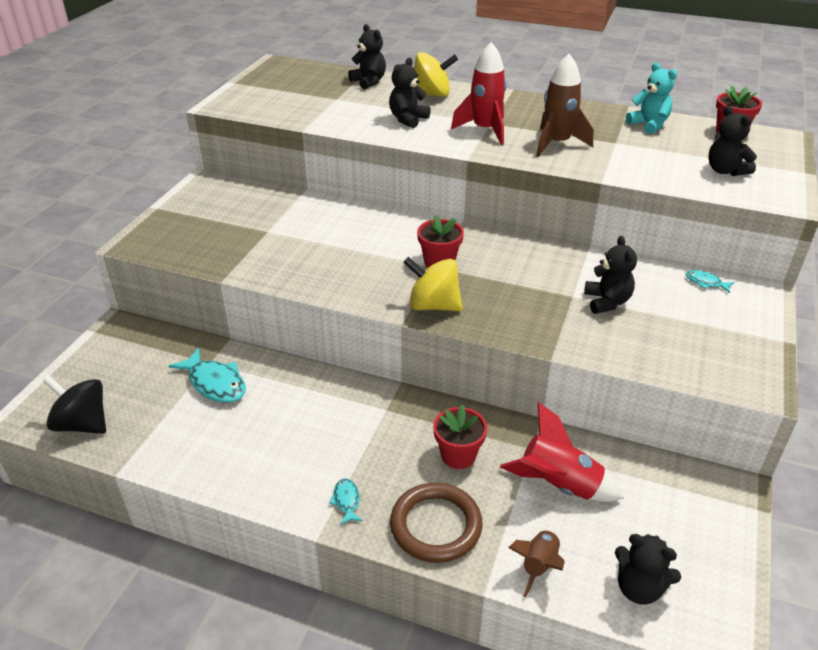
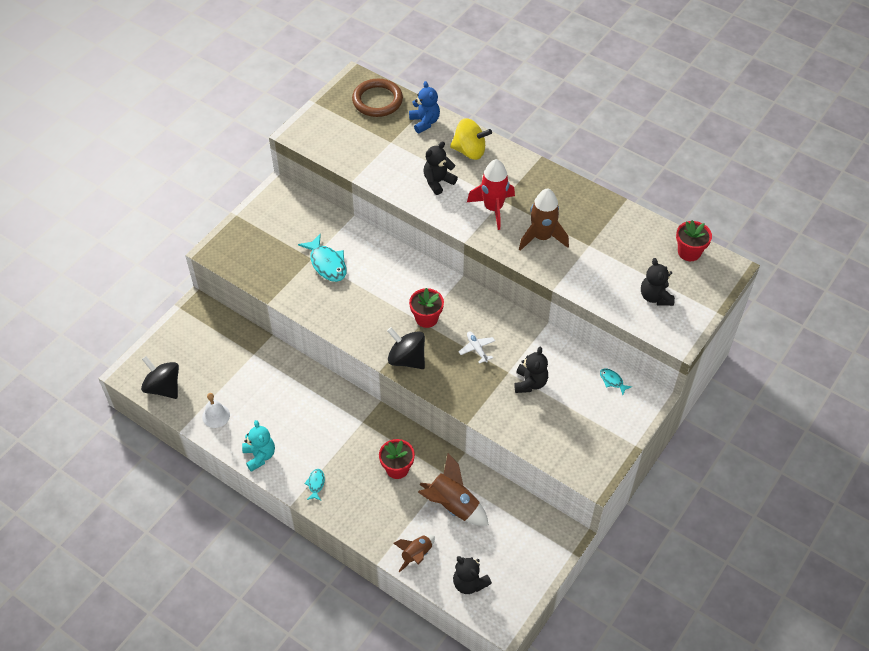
camera: 15 degrees right, 15 degrees up
(169, 443) = (216, 415): none -> white bell
(215, 383) = (254, 373): turquoise fish -> turquoise fish (327, 263)
(369, 82) = (424, 122): black teddy bear -> blue teddy bear
(433, 305) = (407, 359): yellow spinning top -> black spinning top
(436, 526) = (365, 514): brown ring -> brown ring (377, 100)
(519, 280) = (477, 349): none -> white plane
(559, 485) = (453, 505): red rocket -> brown rocket
(649, 125) = (628, 228): turquoise teddy bear -> turquoise teddy bear (259, 456)

